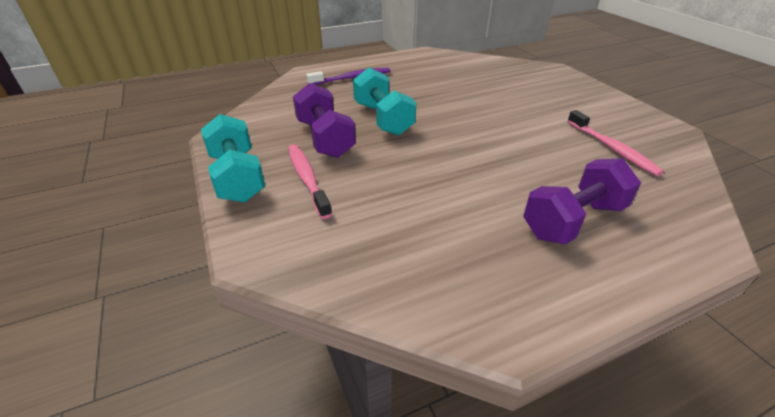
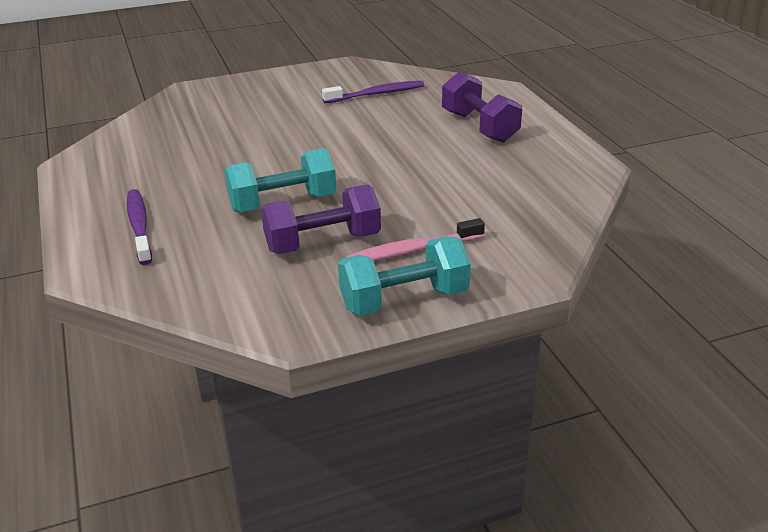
camera: 85 degrees left, 5 degrees down
(612, 148) = (376, 94): pink toothbrush -> purple toothbrush

